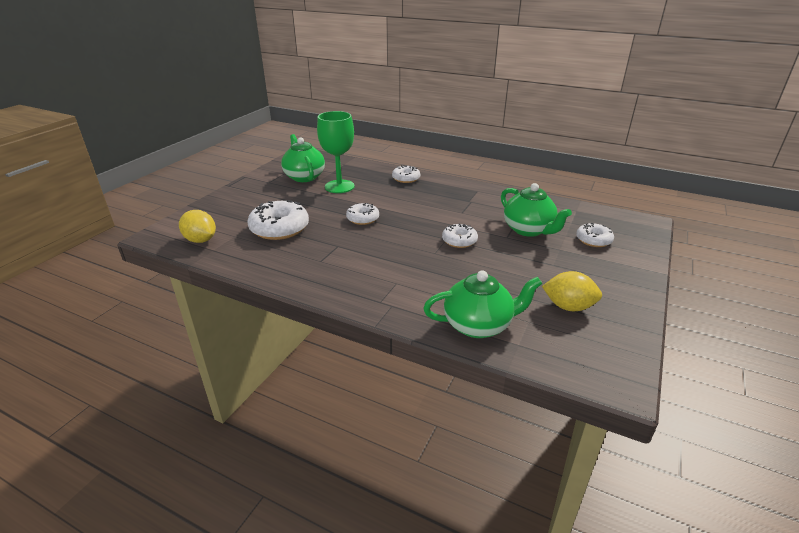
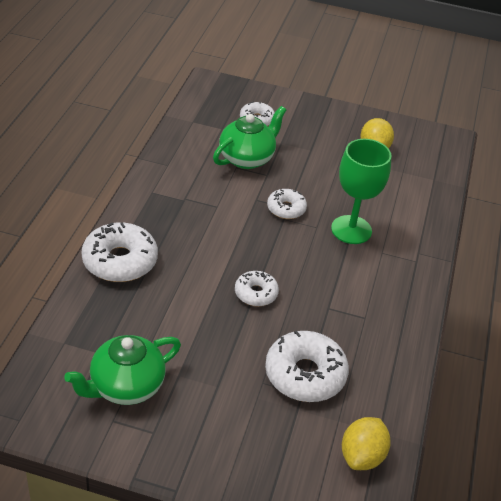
camera: 105 degrees left, 10 degrees up
(339, 186) = (159, 333): green goblet -> green goblet (351, 230)
(406, 178) = (120, 261): white donut -> white donut, size x1.74
(478, 325) = (421, 199): green teapot -> none

